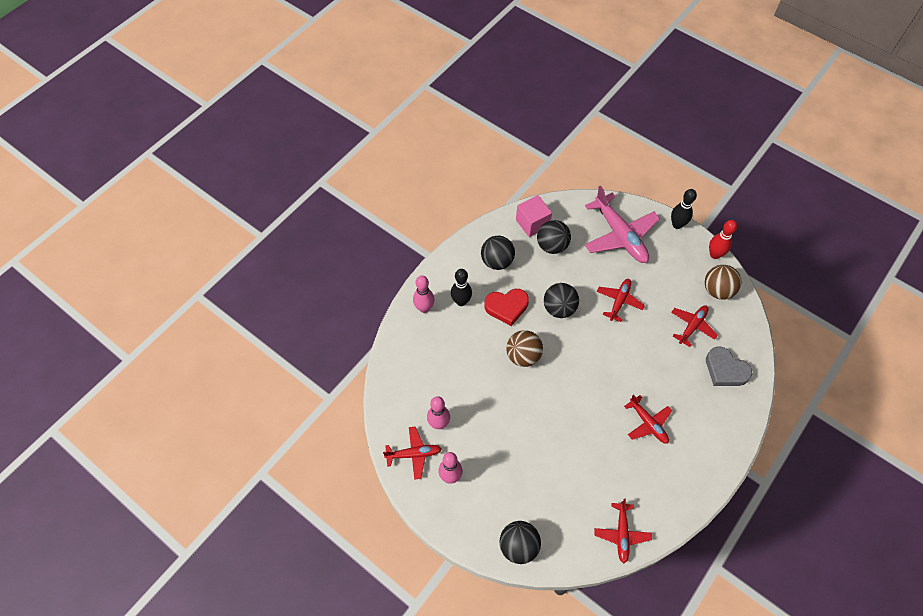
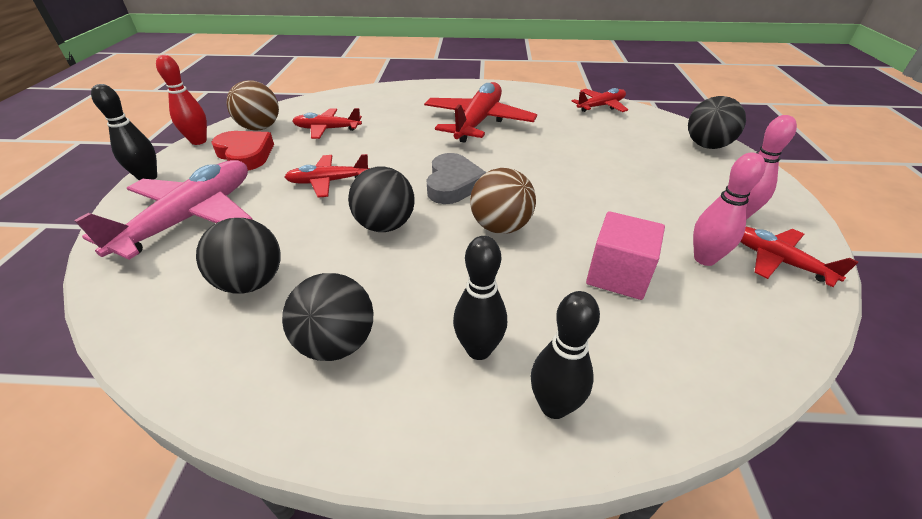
camera: 125 degrees left, 20 degrees down
(424, 308) = (554, 406): pink bowling pin -> black bowling pin
(506, 307) = (433, 280): red heart -> red heart (245, 154)
(532, 223) = (197, 335): pink cube -> pink cube (618, 275)
(648, 423) = (478, 122): red plane -> red plane, size x1.79
(725, 370) = (368, 103): grey heart -> grey heart (453, 184)

